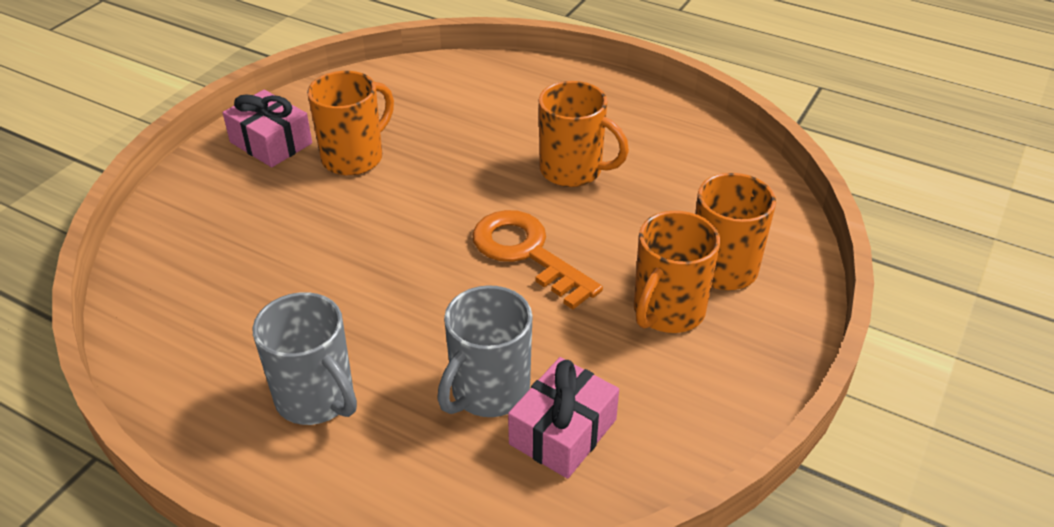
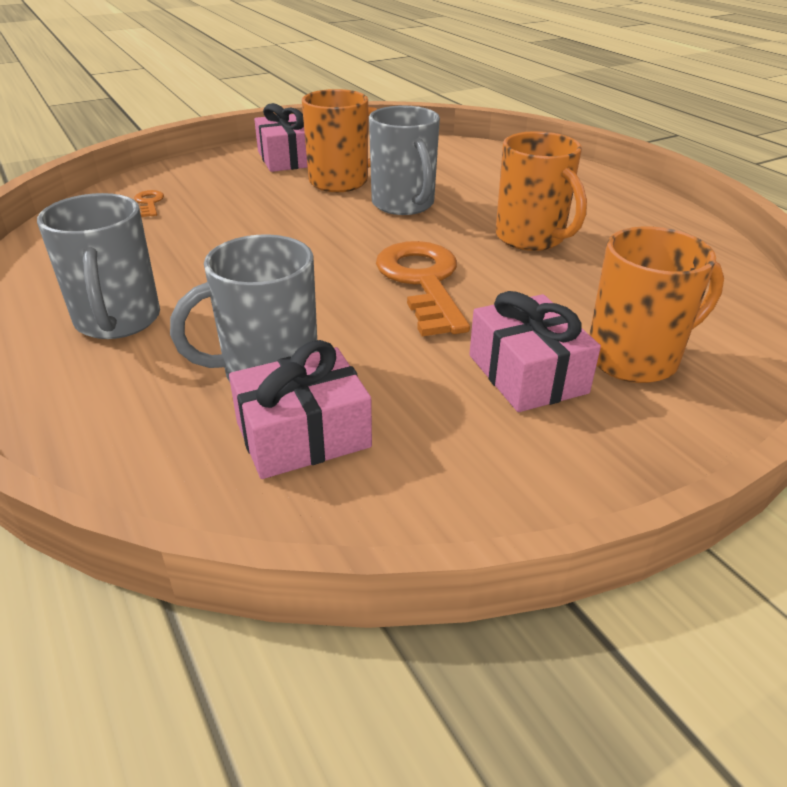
camera: 30 degrees right, 5 degrees down
(191, 253) = (149, 203): none -> orange key
(437, 168) = (404, 205): none -> grey mug
(667, 311) = (527, 374): orange mug -> pink gift

